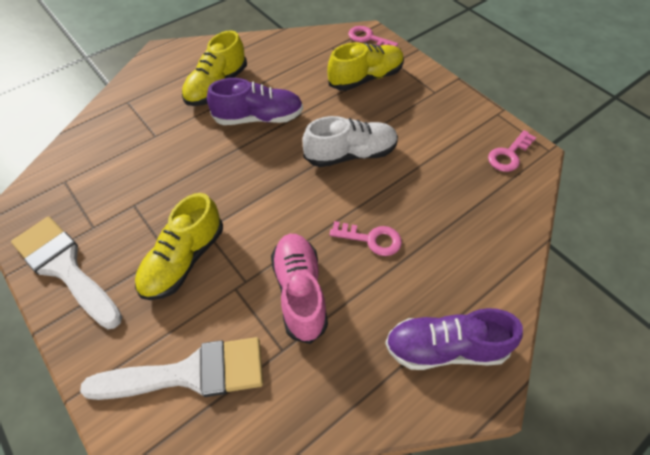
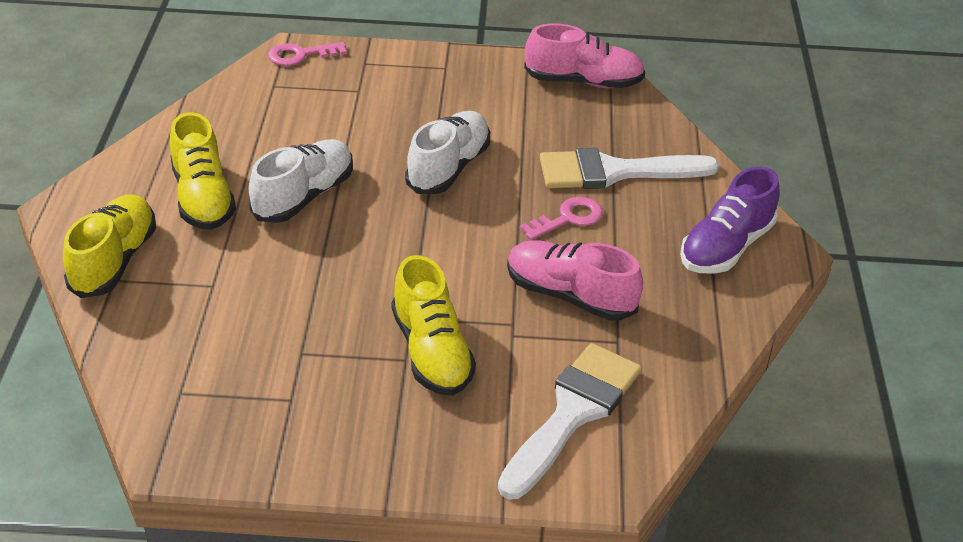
camera: 50 degrees left, 15 degrees down
(65, 268) = (323, 447): white brush -> white brush (614, 172)
(258, 118) = (304, 197): purple shoe -> white shoe
(365, 78) = (358, 94): yellow shoe -> yellow shoe (114, 261)
(509, 155) = (583, 82): pink key -> pink shoe

